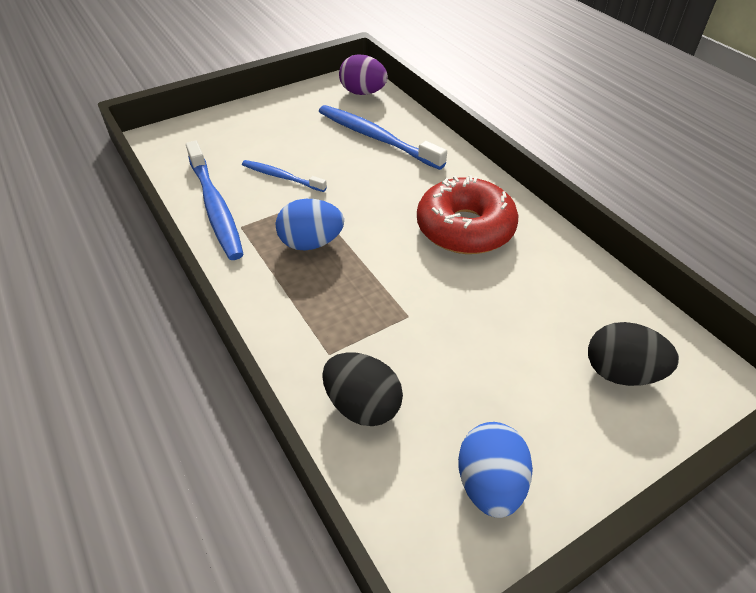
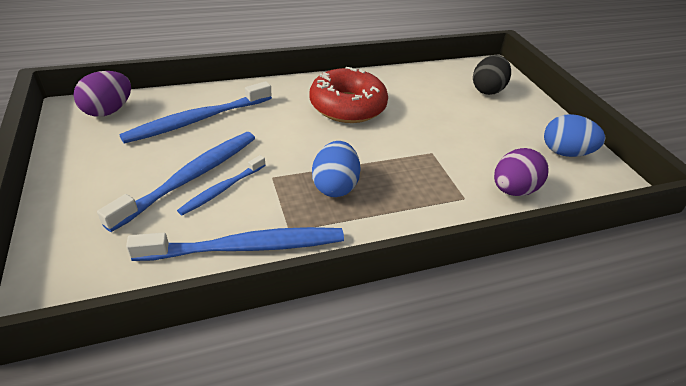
camera: 80 degrees left, 5 degrees down
(291, 157) = (191, 177): none -> blue toothbrush
(362, 405) = (513, 190): black egg -> purple egg

